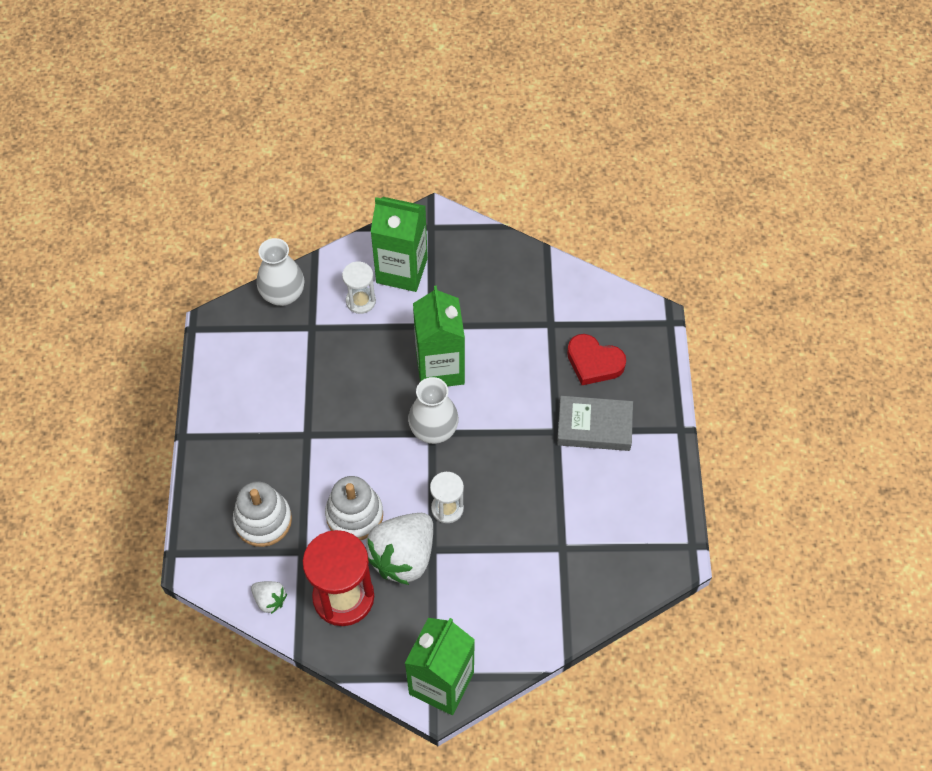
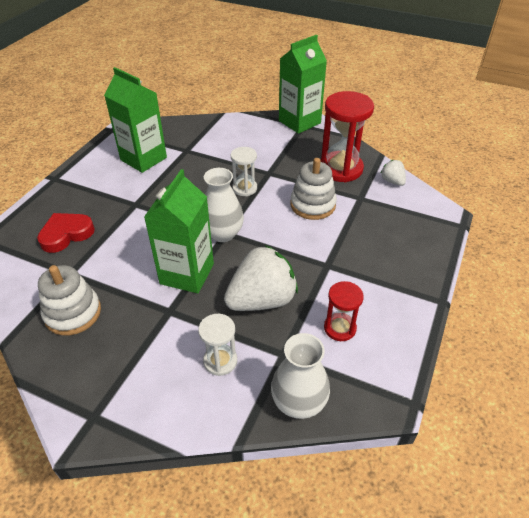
camera: 155 degrees left, 15 degrees down
(263, 520) = (384, 222): white stacking toy -> white stacking toy (73, 313)
(271, 369) = (340, 328): none -> red hourglass
(402, 270) = (159, 377): green carton -> green carton (143, 159)
(403, 557) = (290, 175): white strawberry -> white strawberry (262, 300)
(594, 362) = (66, 234): red heart -> red heart turned 90 degrees counterclockwise
(594, 427) = (107, 198): grey book -> none

